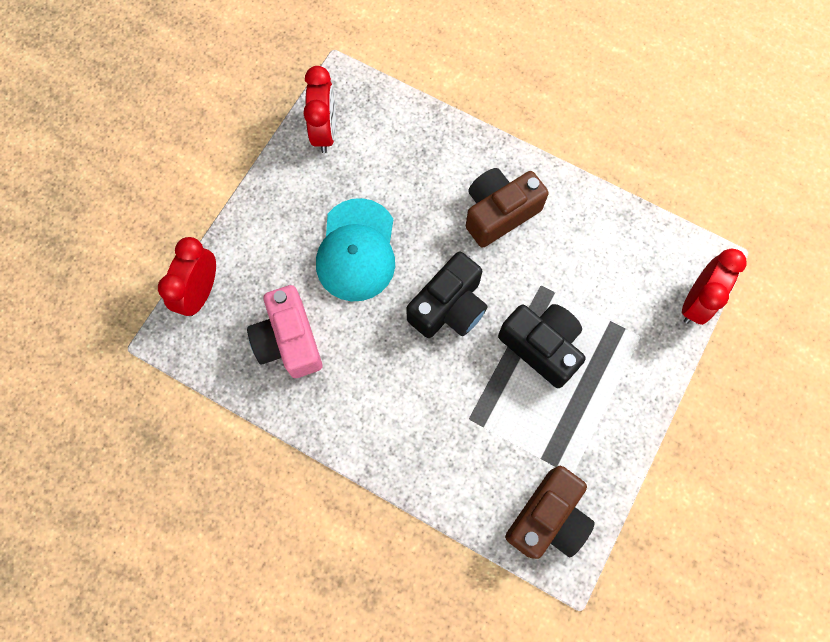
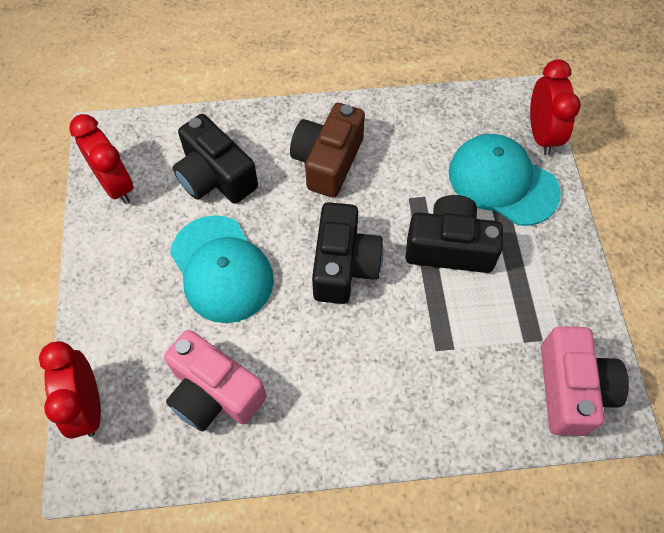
camera: 35 degrees left, 10 degrees down
(403, 171) = (215, 177): none -> black camera
(548, 518) = (572, 389): brown camera -> pink camera
(628, 321) = (502, 182): none -> turquoise cap

